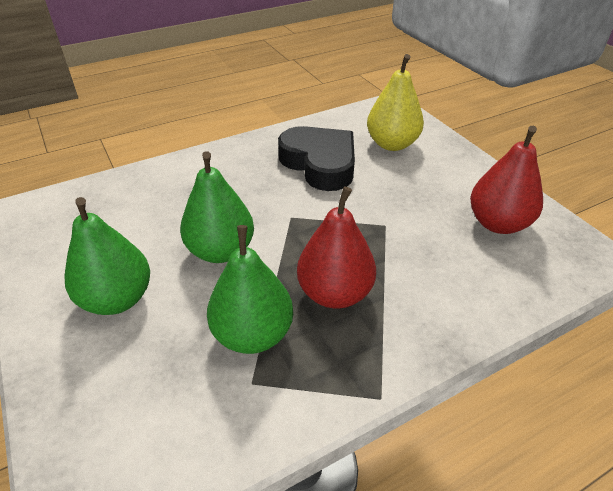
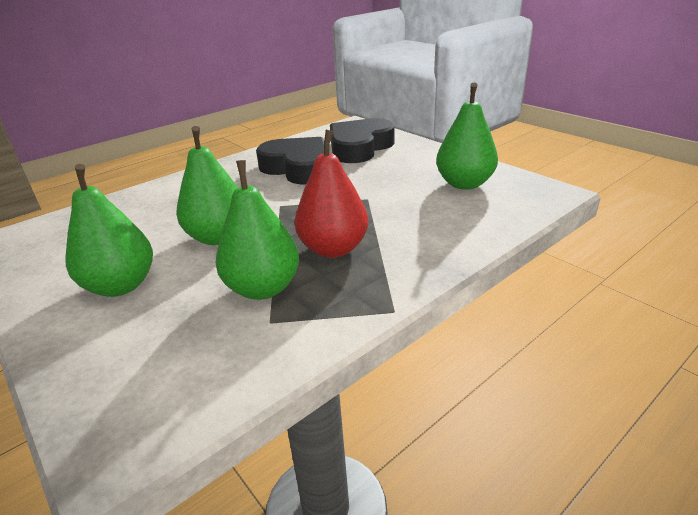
camera: 10 degrees left, 10 degrees down
(392, 144) = (359, 147): yellow pear -> black heart
(497, 223) = (464, 184): red pear -> green pear

